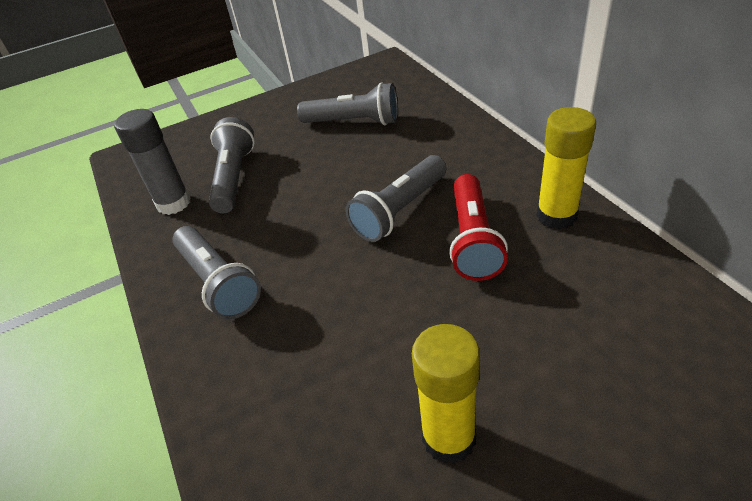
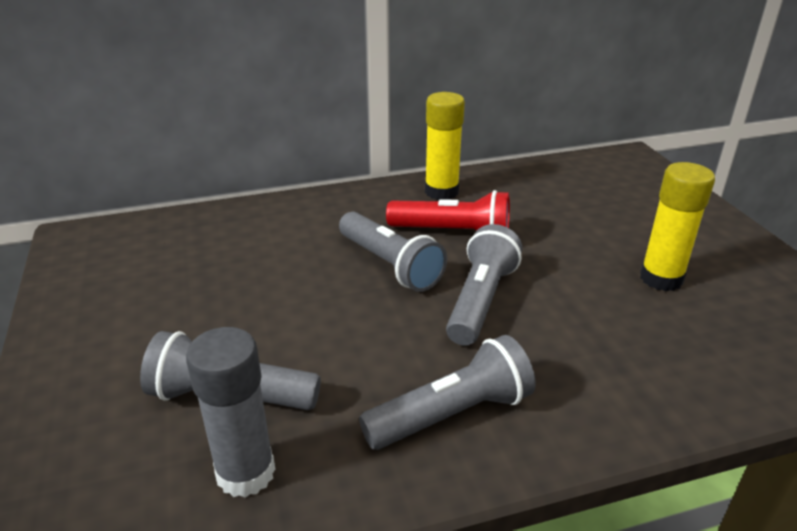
camera: 85 degrees left, 10 degrees down
(354, 122) = (194, 275): grey flashlight -> grey flashlight (480, 301)

